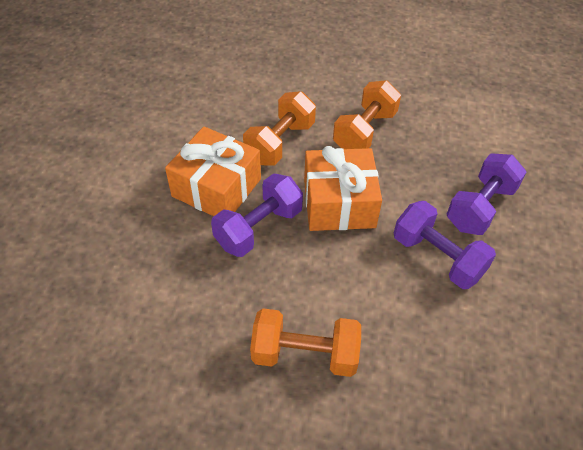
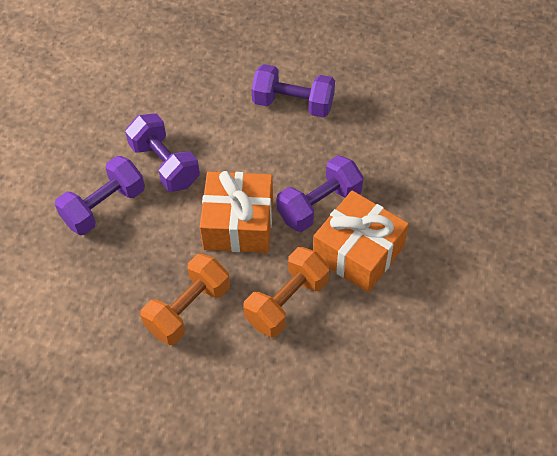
camera: 170 degrees left, 5 degrees up
(305, 354) = (293, 104): orange dumbbell -> purple dumbbell

